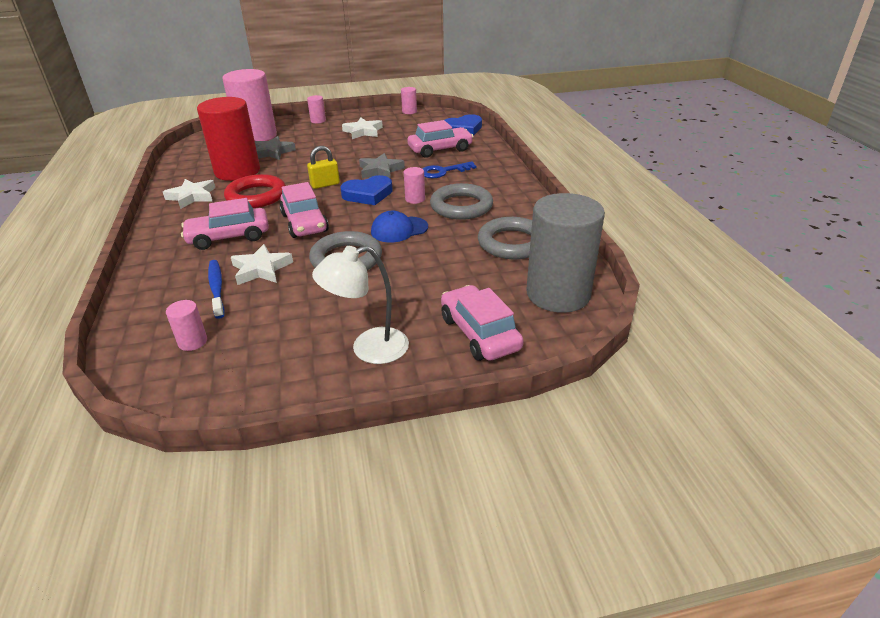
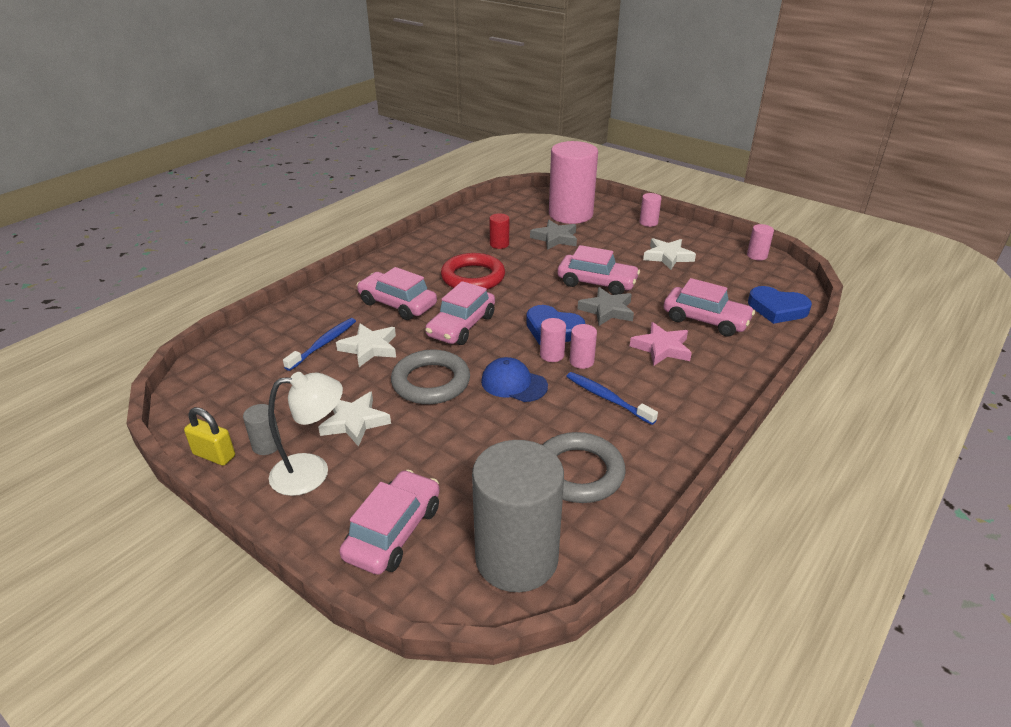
camera: 50 degrees right, 0 degrees up
(192, 196) = (434, 251): white star -> white star (354, 422)
(193, 342) = (249, 376): pink cylinder -> pink cylinder (552, 355)
(237, 171) = (499, 244): red cylinder -> red cylinder, size x0.41
(302, 362) = (266, 445): none -> grey cylinder
(325, 184) = (538, 297): yellow padlock -> yellow padlock (214, 455)
(347, 161) = (597, 283): none -> pink car
(368, 349) = (312, 472): white lamp -> white lamp turned 135 degrees clockwise
(443, 171) = (662, 348): blue key -> pink star
(461, 206) = (607, 398): grey ring -> blue toothbrush

